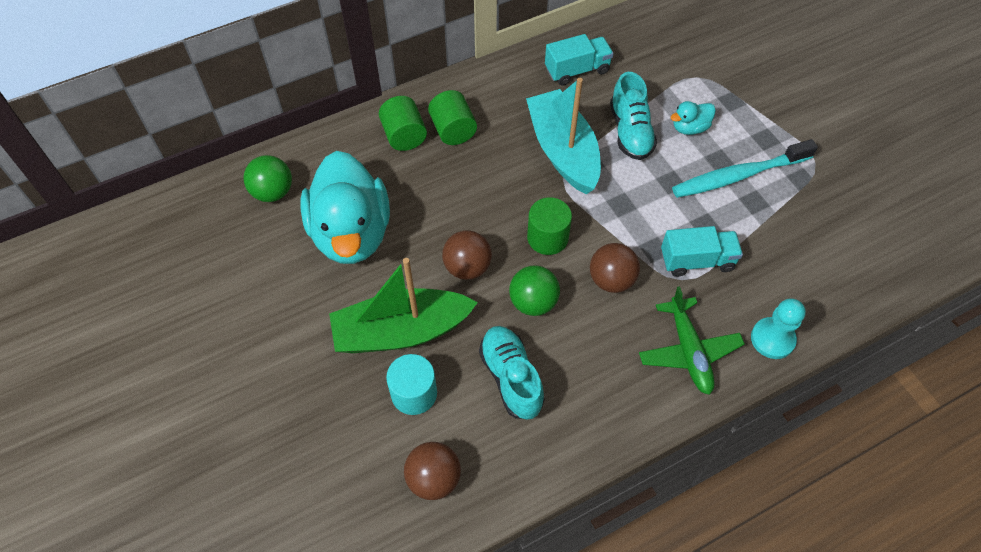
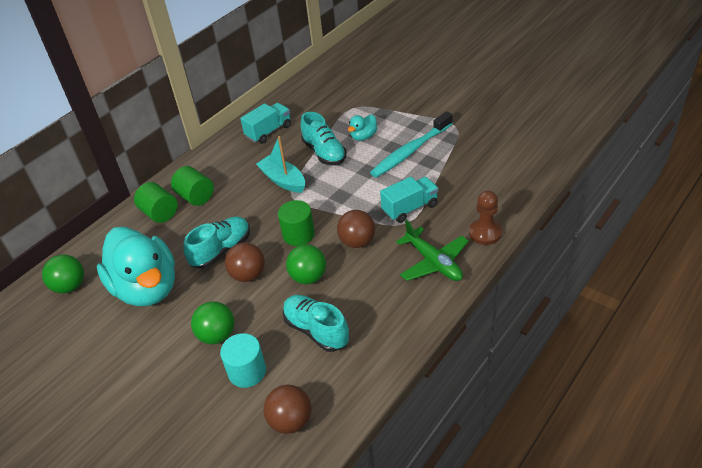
camera: 20 degrees left, 15 degrees down
(401, 331) = (217, 335): green boat -> green ball
(452, 219) = (221, 250): none -> turquoise shoe
(563, 151) = (283, 180): turquoise boat -> turquoise boat, size x0.65
(772, 339) = (485, 233): turquoise pawn -> brown pawn

